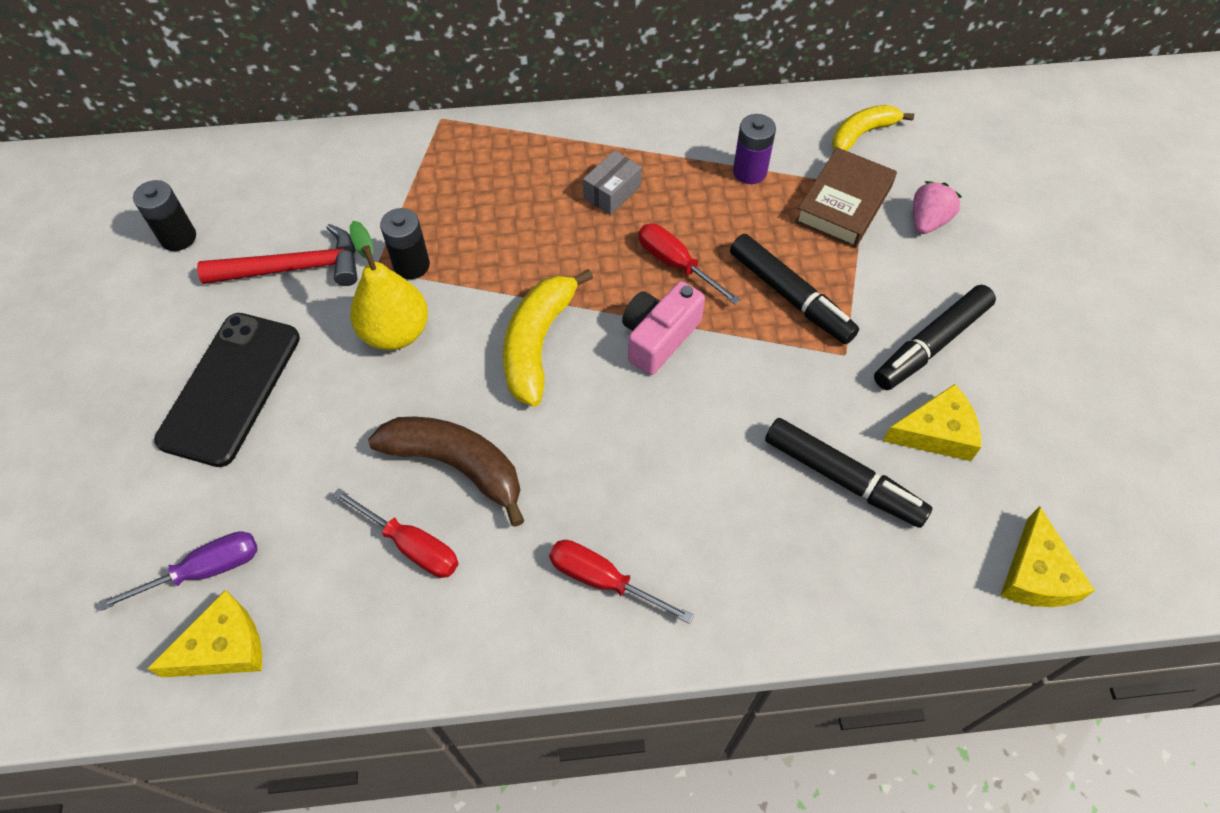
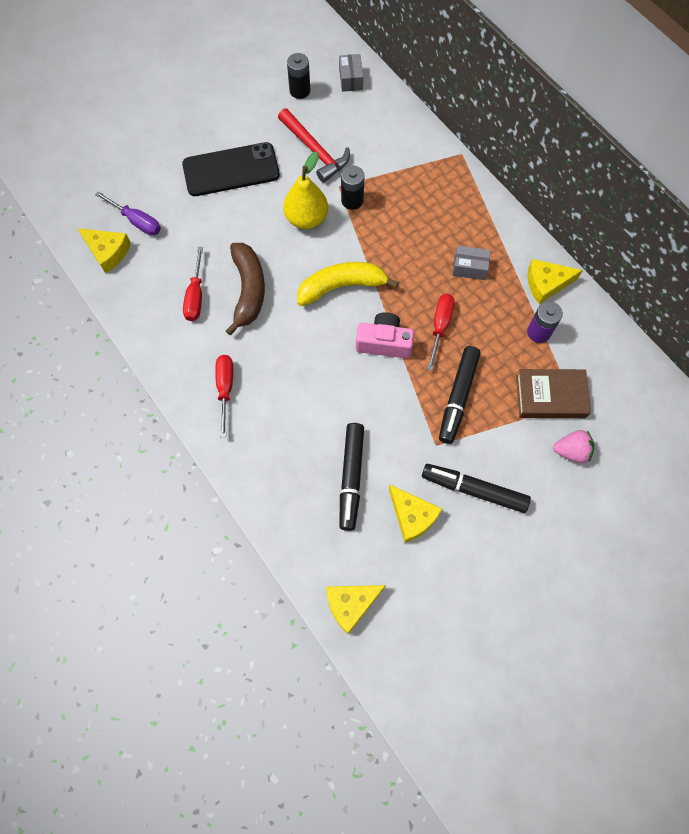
camera: 60 degrees right, 10 degrees up
(218, 172) = (350, 79): none -> grey box
(688, 132) = (546, 284): none -> yellow cheese
(862, 134) = (619, 382): yellow banana -> none

